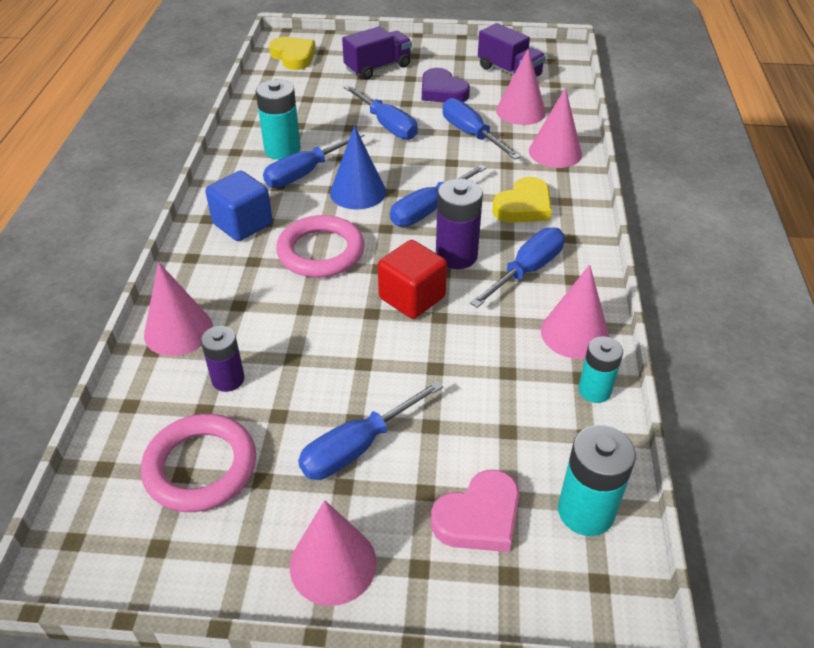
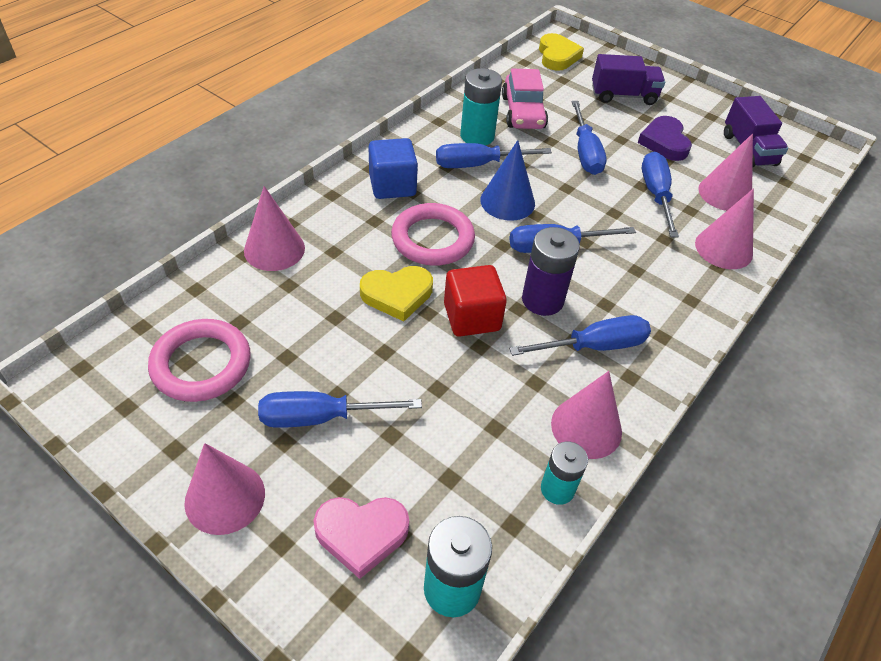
camera: 30 degrees right, 5 degrees up
(228, 379) = (276, 307): purple battery -> none
(305, 114) = (523, 112): none -> pink car
(524, 206) = (645, 285): yellow heart -> yellow heart (397, 295)

